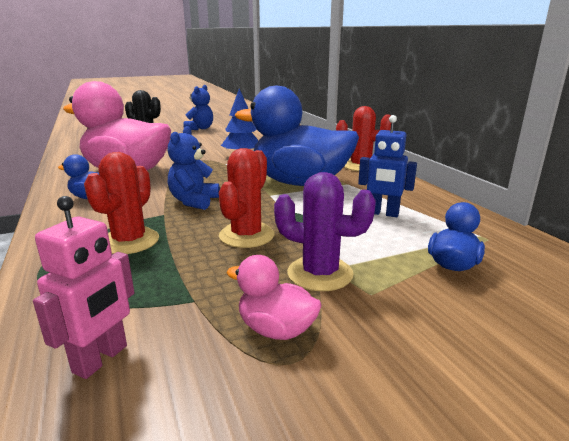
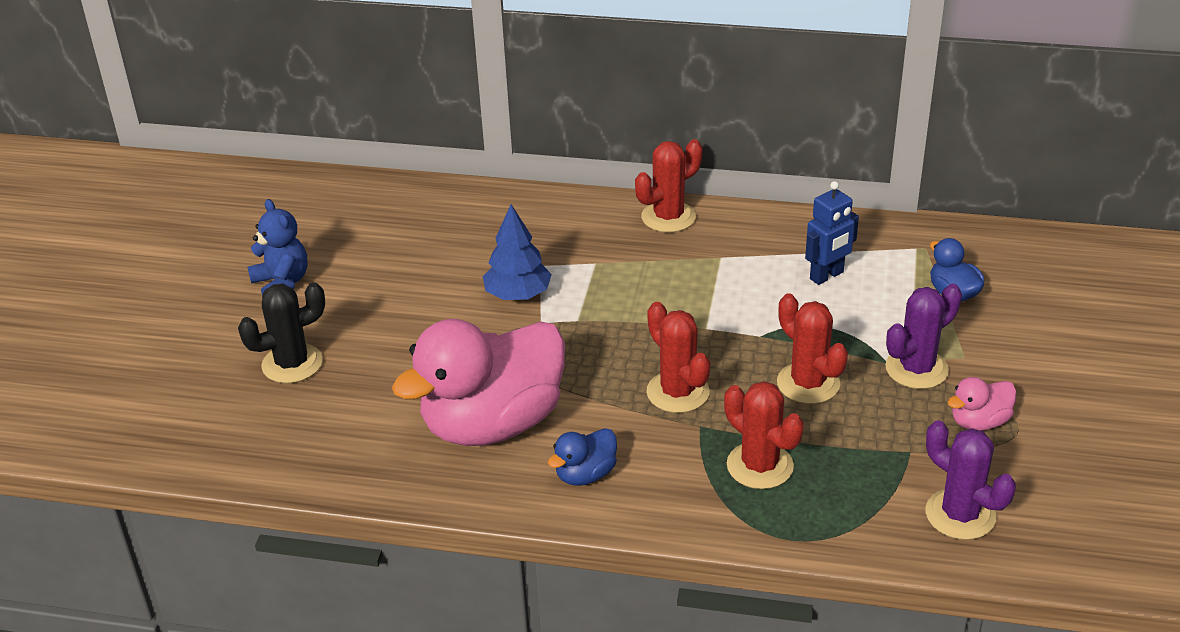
camera: 55 degrees left, 15 degrees up
(101, 359) = (960, 515): pink robot -> purple cactus
(194, 201) = (677, 392): blue teddy bear -> red cactus
(299, 183) = (687, 291): blue duck -> none

